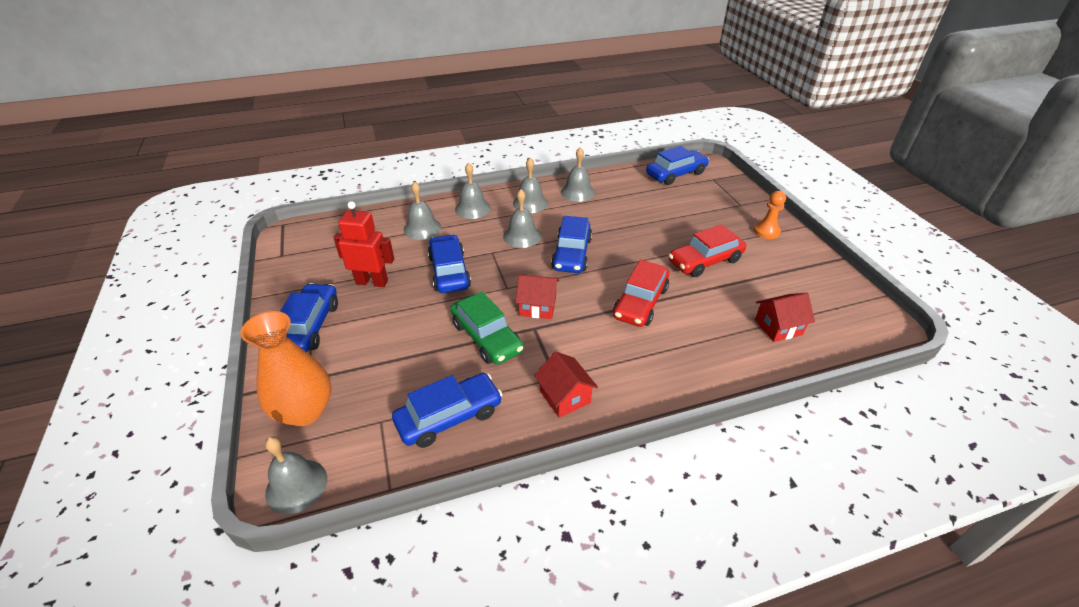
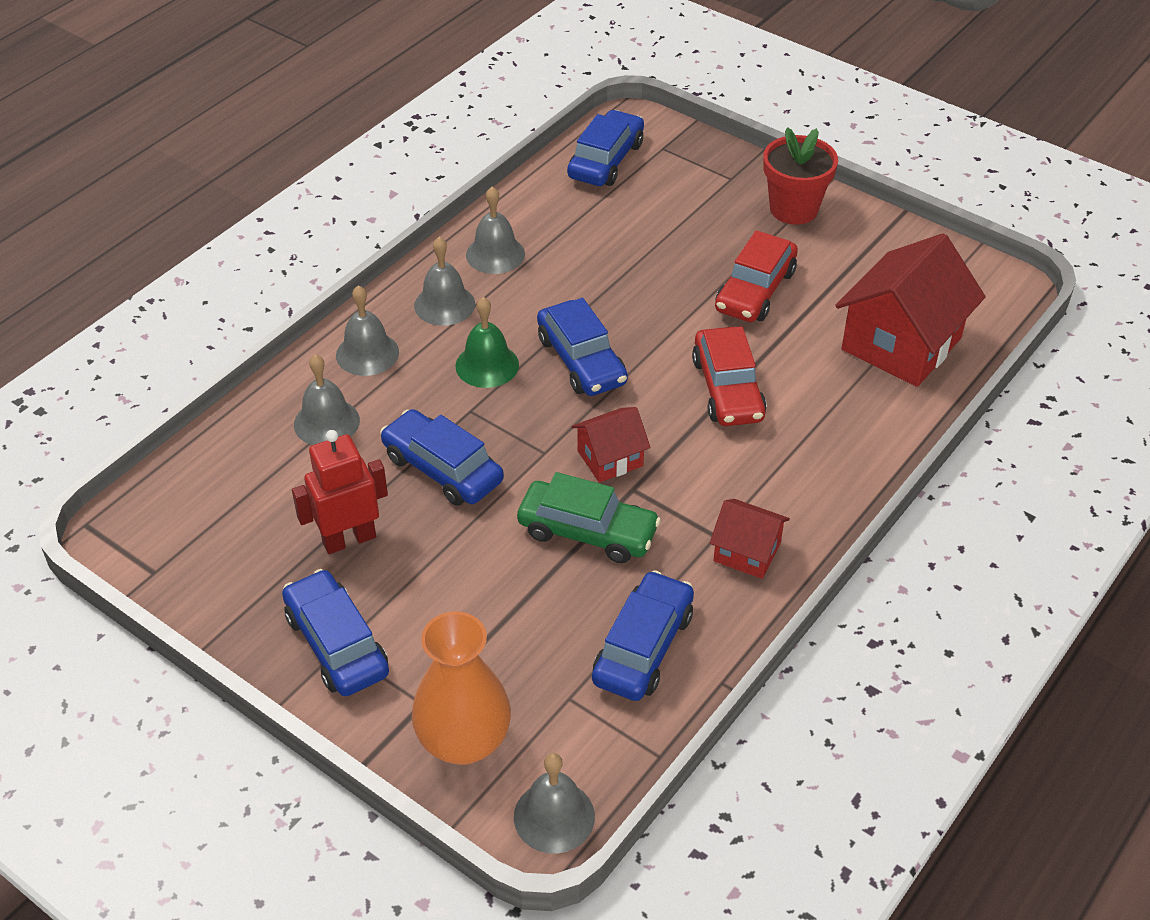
camera: 35 degrees left, 5 degrees up
(522, 236) = (487, 365): grey bell -> green bell
(766, 231) = (793, 209): orange pawn -> red flower pot
(778, 327) = (901, 344): red house -> red house, size x1.93

